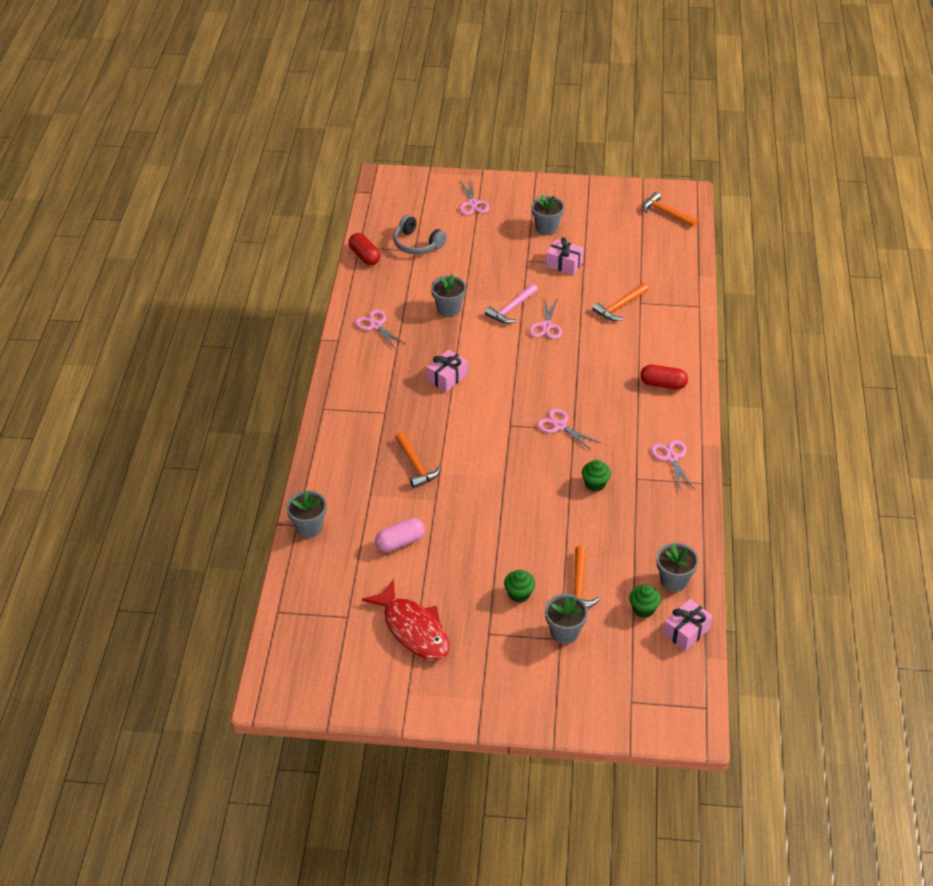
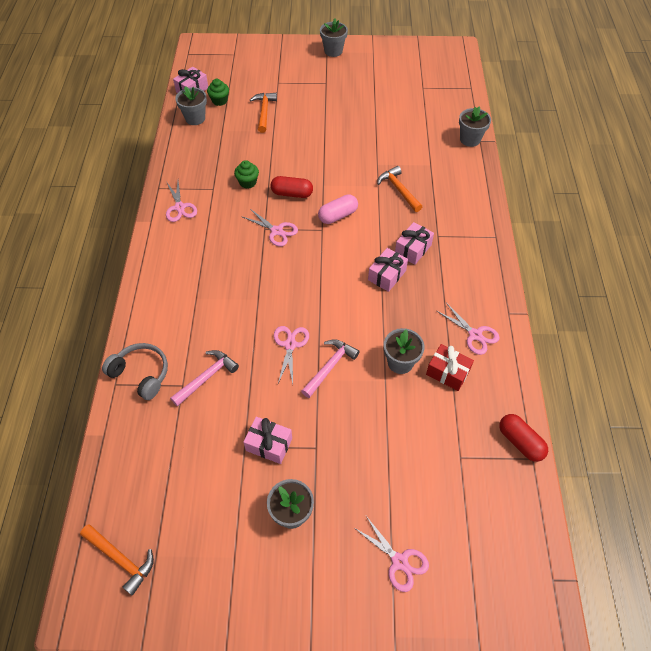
camera: 175 degrees right, 10 degrees up
(400, 542) = (398, 133): pink capsule -> pink capsule (338, 215)
(409, 300) = (447, 372): none -> red gift
(413, 629) = (376, 83): red fish -> none
(415, 400) = (413, 249): none -> pink gift
(417, 244) = (460, 469): grey headphones -> grey headphones (141, 374)
(472, 204) = (399, 561): pink scissors -> pink scissors turned 150 degrees clockwise
(519, 594) = (306, 105): green cupcake -> none
(564, 632) = (274, 86): grey flower pot -> grey flower pot (333, 51)
(619, 307) = (207, 377): orange hammer -> pink hammer
(663, 384) = (174, 279): red capsule -> red capsule (292, 193)

